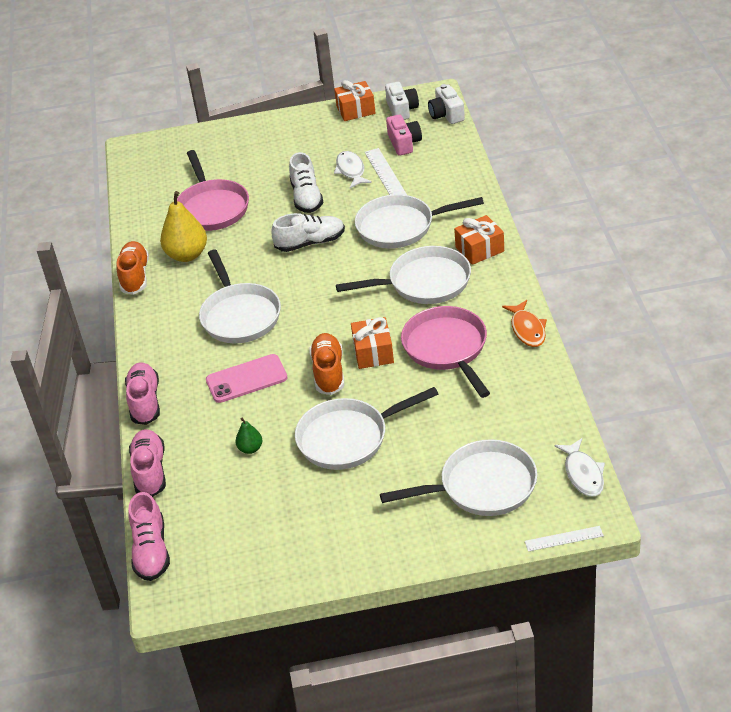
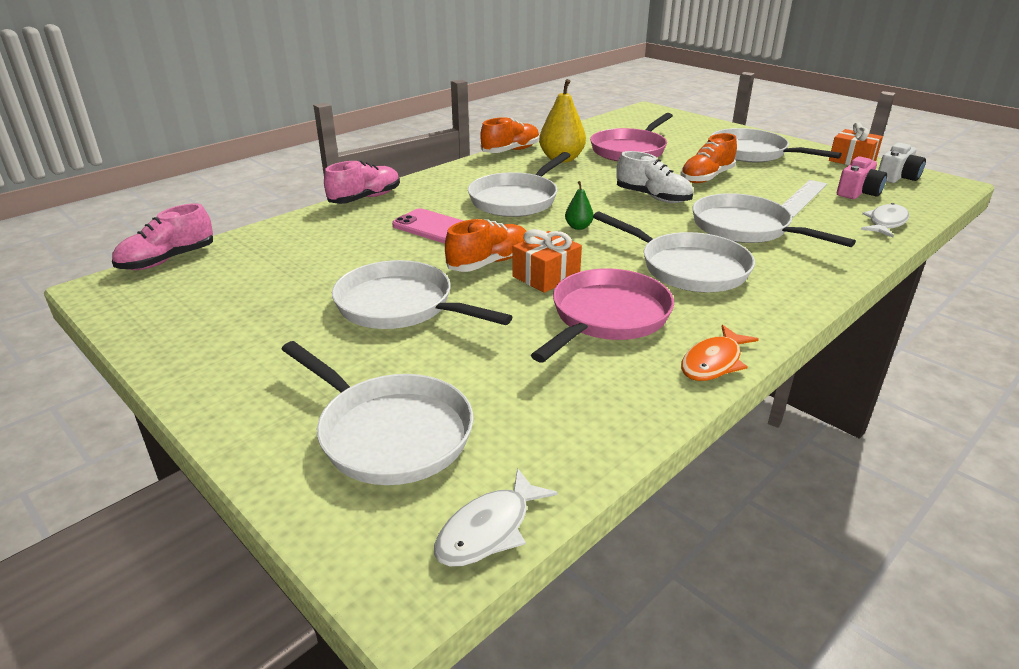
camera: 50 degrees right, 10 degrees down
(150, 471) = (277, 227): pink shoe -> none
(250, 448) = (341, 260): green pear -> green pear (578, 227)
(290, 148) = (753, 153): none -> white pan
(306, 197) = (706, 177): white shoe -> orange shoe
(351, 170) = (775, 183): white fish -> white fish (886, 223)
(446, 114) = (939, 197): white camera -> none
(479, 249) = (790, 281): orange gift -> none
(564, 539) = (327, 566): white ruler -> none

